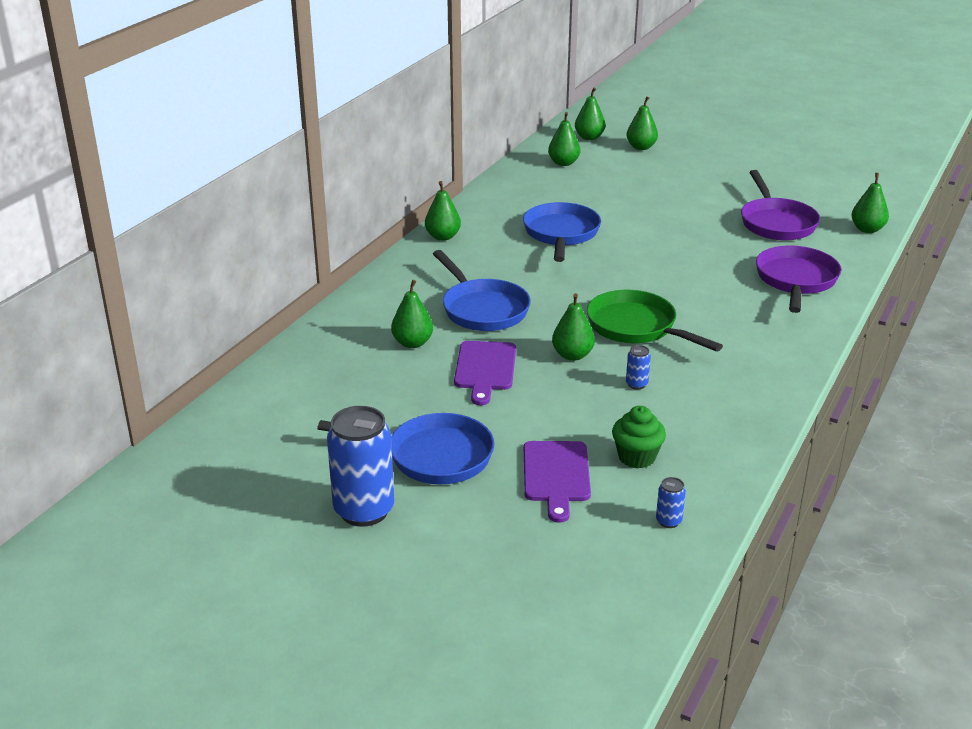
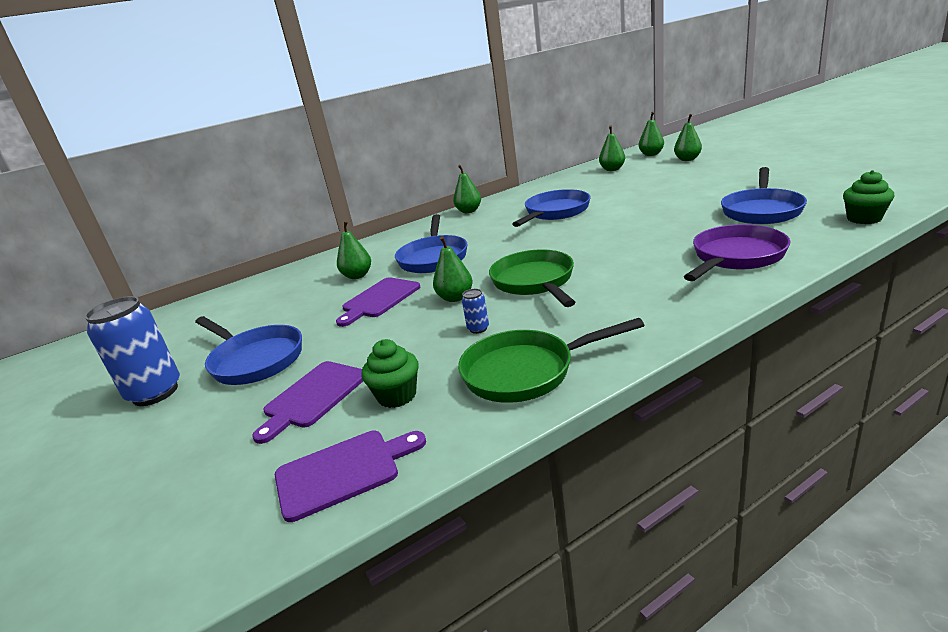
camera: 35 degrees right, 5 degrees down
(668, 521) = (343, 471): blue can -> purple cutting board
(724, 415) = (525, 372): none -> green pan
(776, 223) = (761, 210): purple pan -> blue pan
(867, 229) = (864, 219): green pear -> green cupcake

